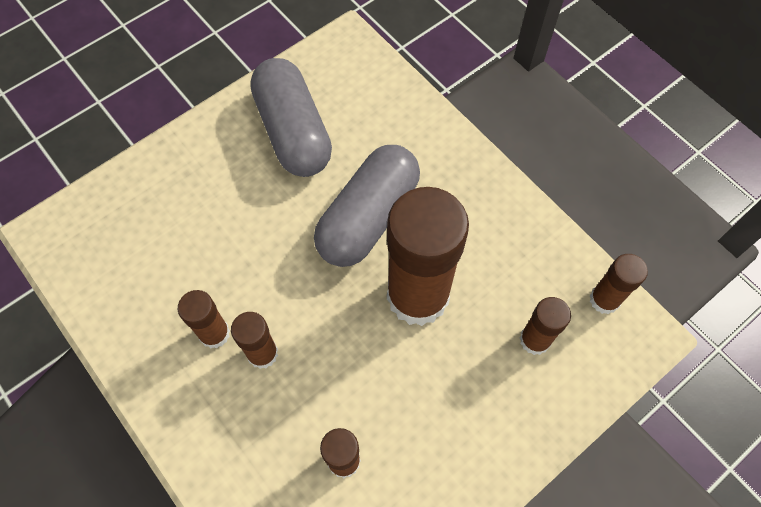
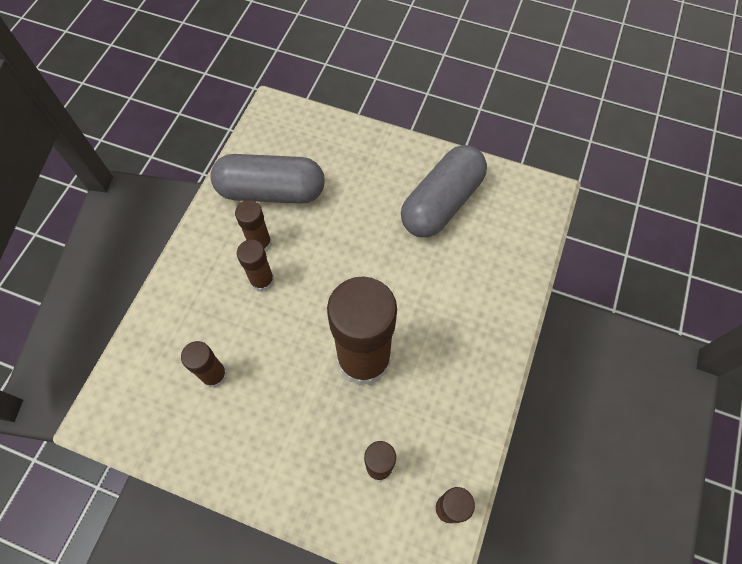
camera: 60 degrees right, 0 degrees up
(368, 217) = (406, 290): grey capsule -> grey capsule (271, 191)

